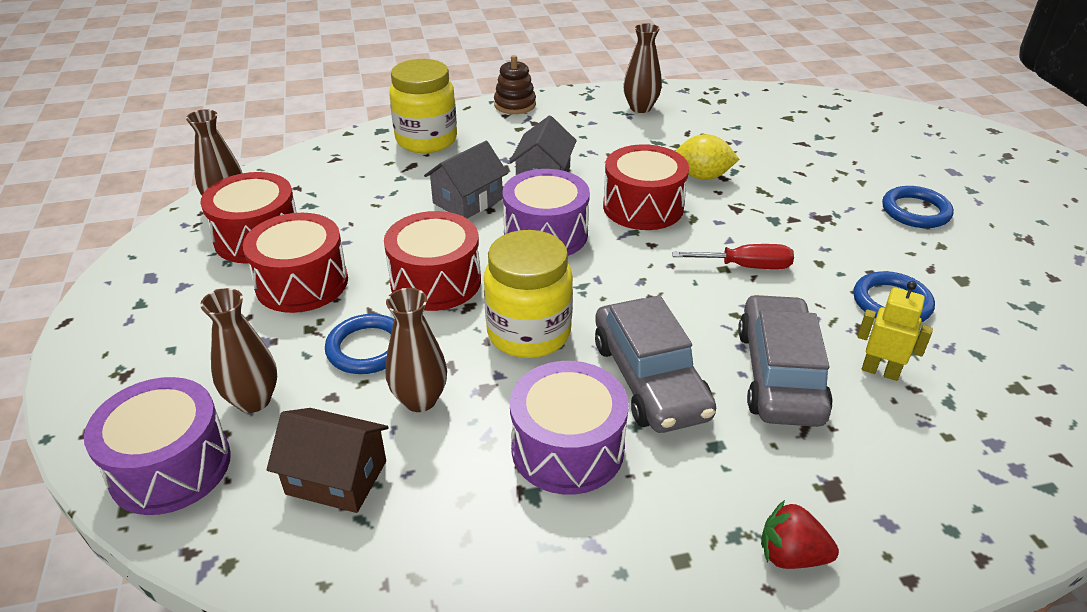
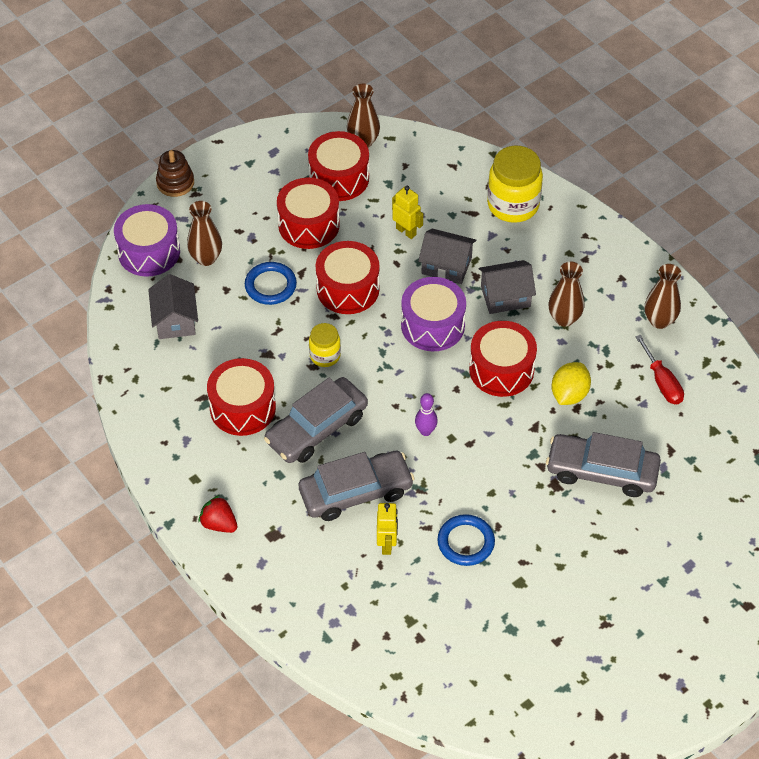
camera: 65 degrees right, 15 degrees up
(336, 477) = (175, 320): brown house -> grey house
(391, 213) = (406, 231): none -> yellow robot
(420, 400) = (244, 329): brown vase -> brown vase (564, 318)
(515, 105) = (606, 235): brown stacking toy -> brown stacking toy (175, 182)
(529, 333) = (325, 356): yellow jar -> yellow jar, size x0.56
(567, 448) = (242, 408): purple drum -> red drum
(702, 176) = (569, 394): yellow lemon -> yellow lemon turned 45 degrees clockwise
(704, 285) = (425, 431): none -> purple bowling pin
(746, 266) = (460, 450): red screwdriver -> red screwdriver (662, 382)
(791, 556) = (219, 524): red strawberry -> red strawberry turned 45 degrees counterclockwise
(815, 185) = (601, 471): none -> grey car
(915, 211) = (602, 544): blue ring -> none

